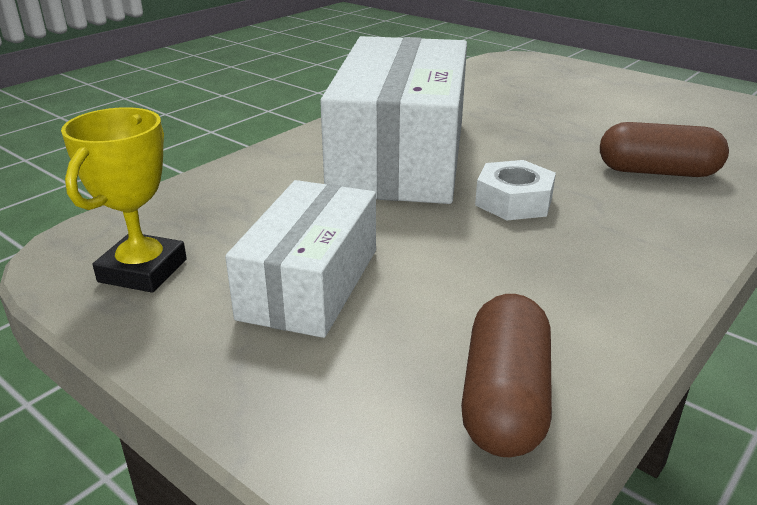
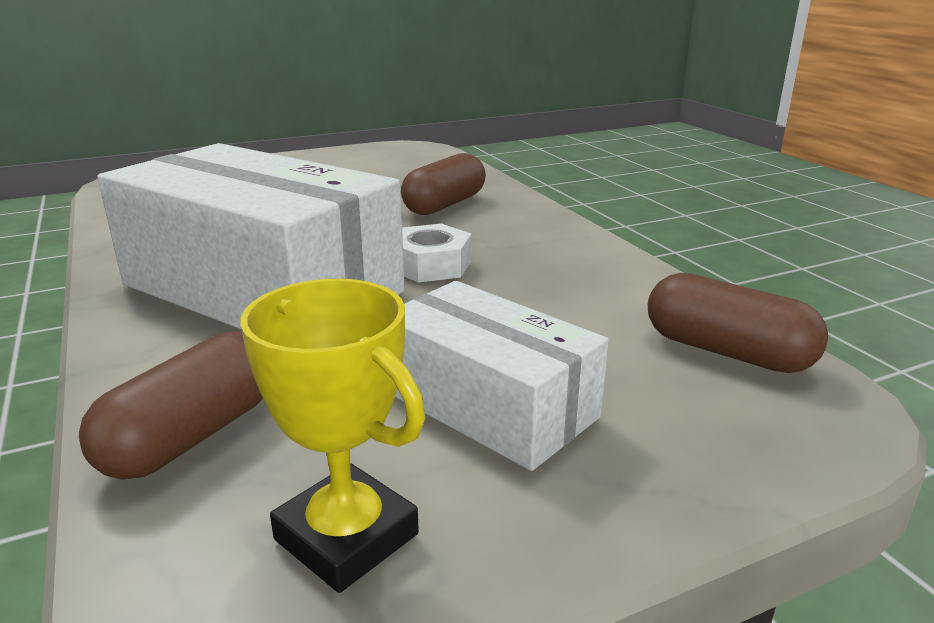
camera: 65 degrees left, 5 degrees down
(214, 196) = (193, 435): none -> brown capsule

